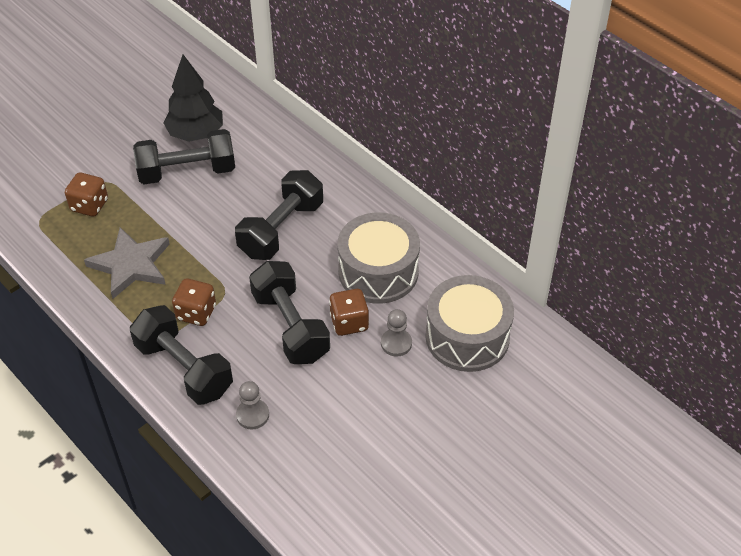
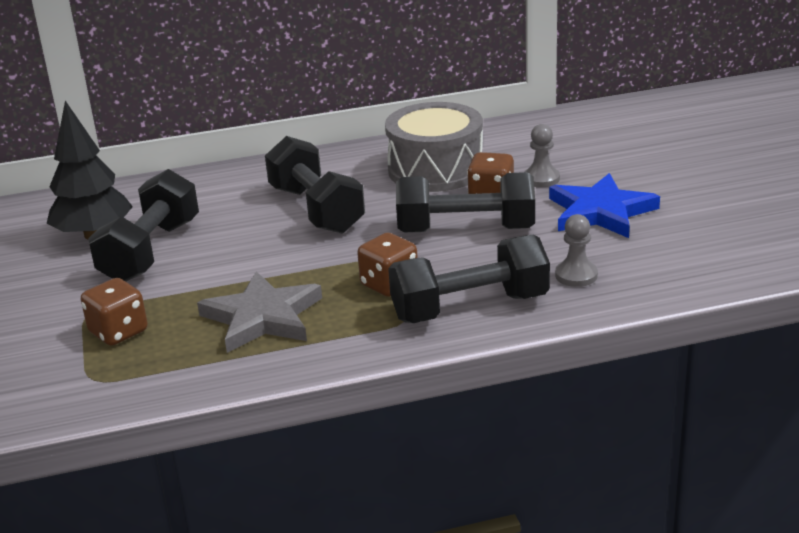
camera: 60 degrees left, 20 degrees down
(358, 400) = (600, 212): none -> blue star
(467, 337) = (563, 144): grey drum -> none

